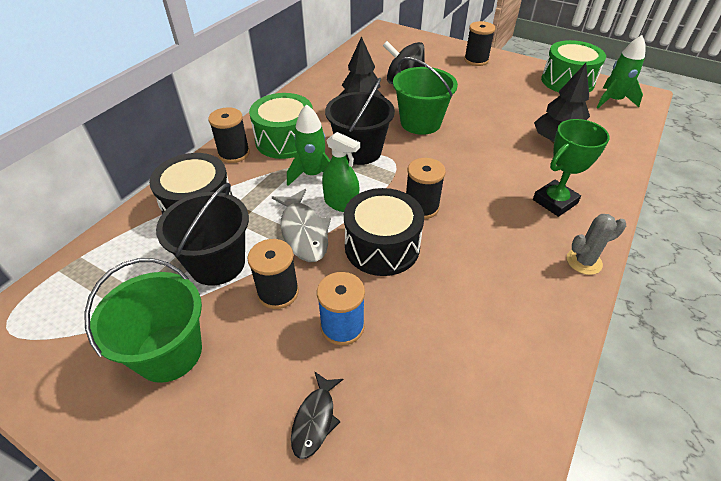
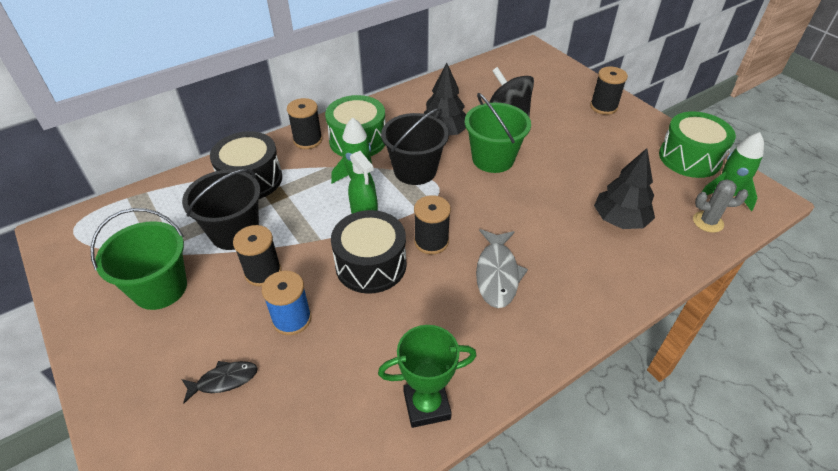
camera: 25 degrees right, 0 degrees up
(303, 232) = (316, 229): grey fish -> grey fish (497, 274)
(315, 419) = (224, 380): black fish -> black fish turned 150 degrees counterclockwise
(555, 201) = (564, 280): green trophy -> green trophy (426, 405)
(584, 261) = (545, 347): grey cactus -> grey cactus (708, 222)

